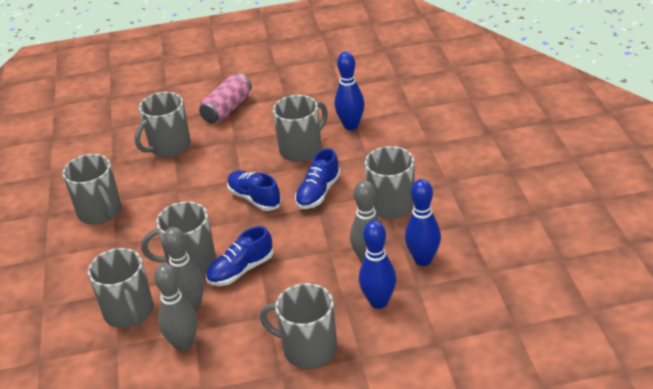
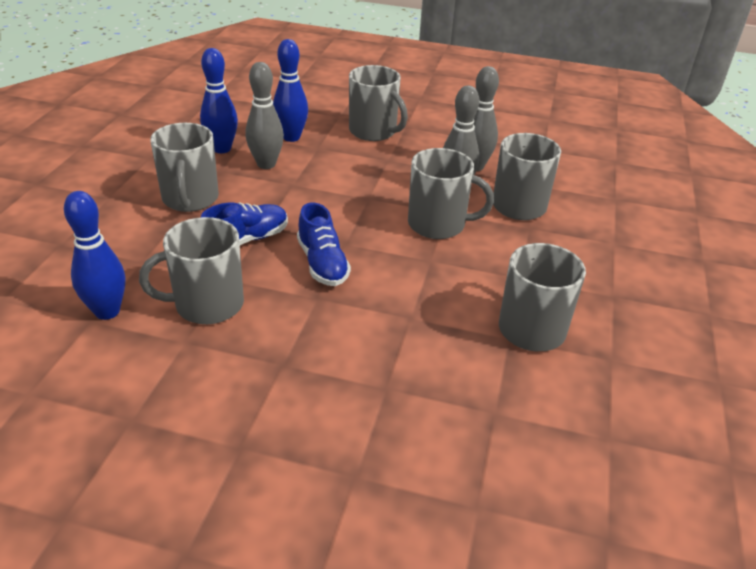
camera: 160 degrees left, 0 degrees up
(169, 147) = (388, 402): grey mug -> none
(227, 109) = (244, 442): pink can -> none
(241, 270) = (390, 199): blue shoe -> none

